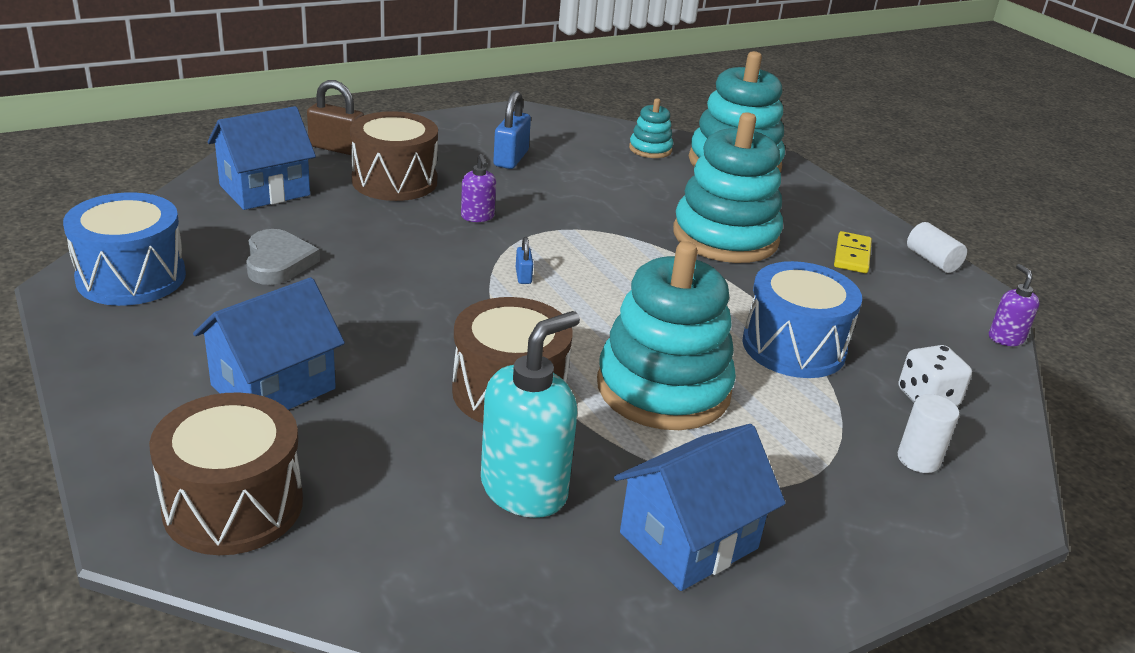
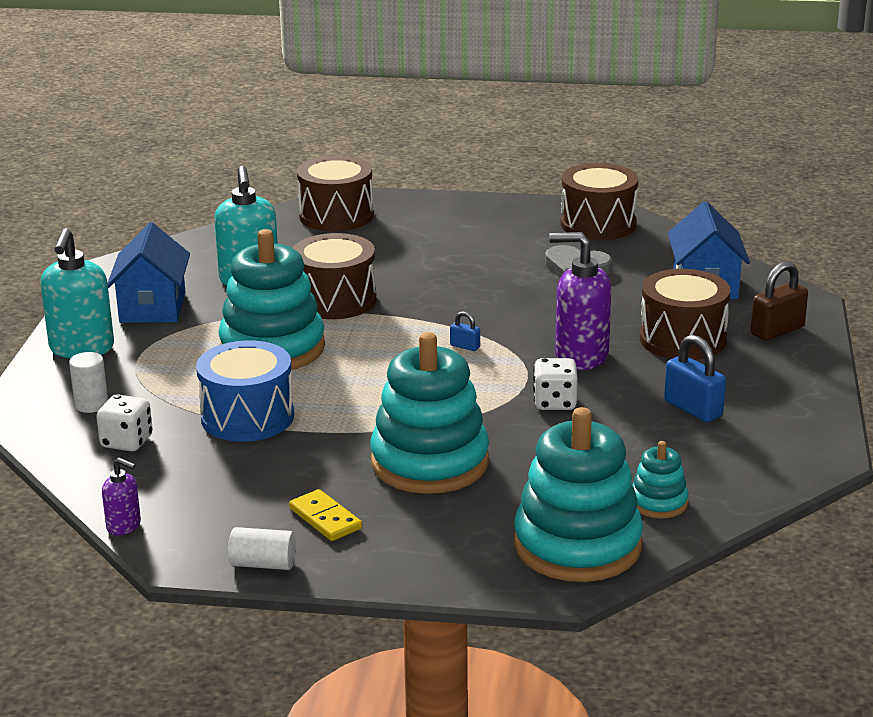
camera: 130 degrees right, 5 degrees down
(131, 277) = (598, 224): blue drum -> brown drum
(273, 387) = (424, 240): blue house -> none
(477, 217) = (580, 356): purple soap dispenser -> purple soap dispenser, size x1.96
(570, 210) = (554, 403): none -> white dice
(848, 543) = (81, 349): none -> turquoise soap dispenser

